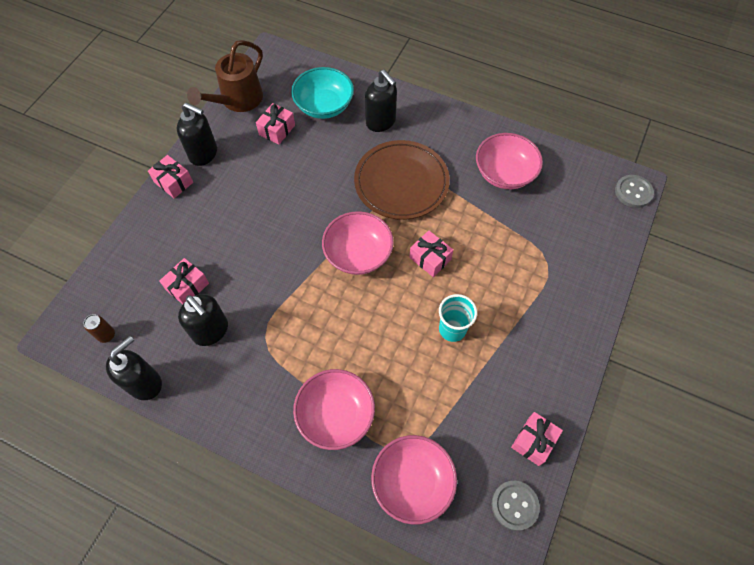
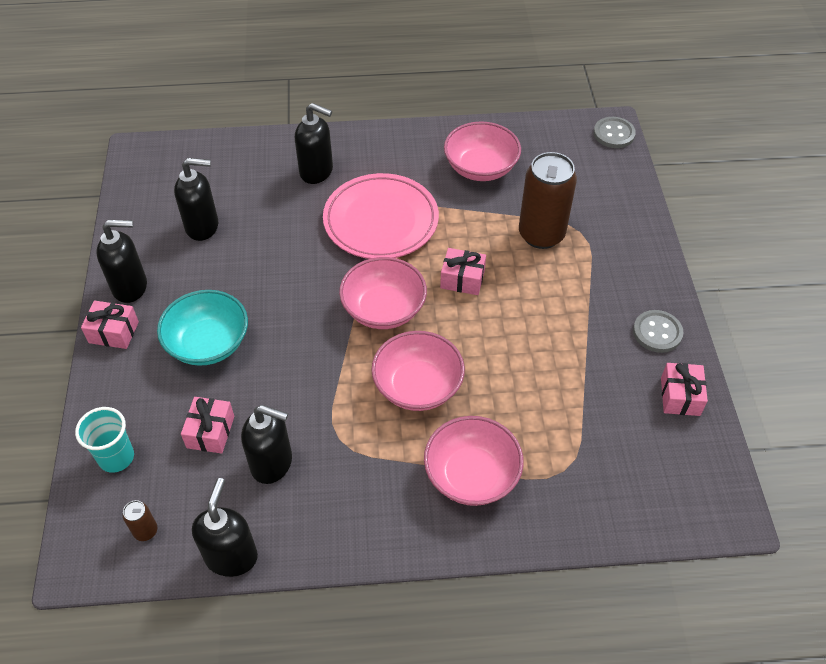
camera: 30 degrees left, 10 degrees down
(237, 100) = (132, 215): brown watering can -> none
(277, 130) = (203, 226): pink gift -> black soap dispenser
(324, 106) = (241, 181): turquoise bowl -> turquoise bowl (208, 343)
(401, 182) = (381, 221): brown plate -> pink plate
(412, 482) = (594, 496): pink bowl -> pink bowl (418, 386)
(452, 329) = (532, 334): turquoise cup -> turquoise cup (116, 457)
(514, 251) = (541, 235): none -> brown can
(514, 505) = (703, 462): grey button -> grey button (657, 332)

